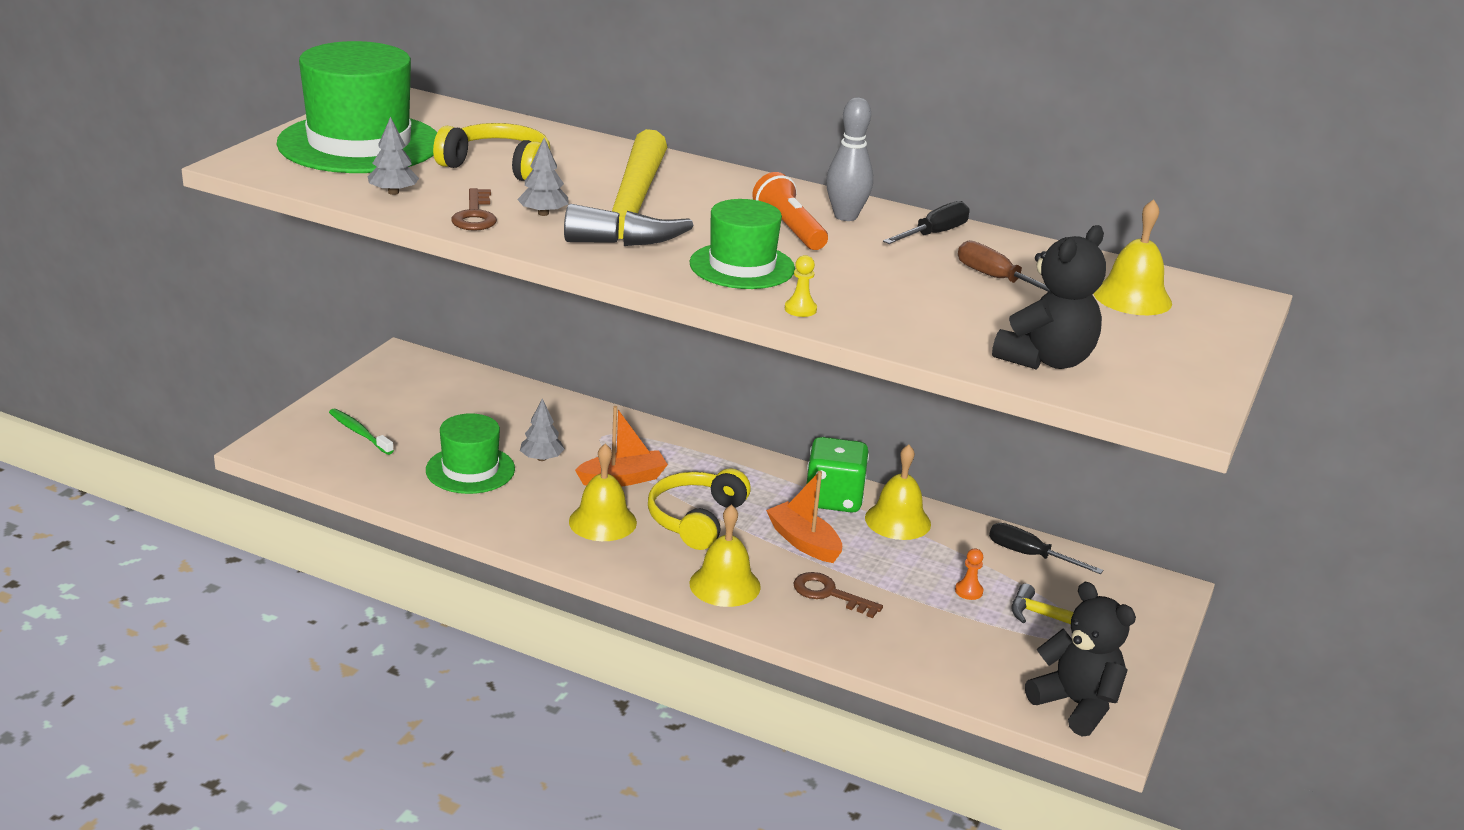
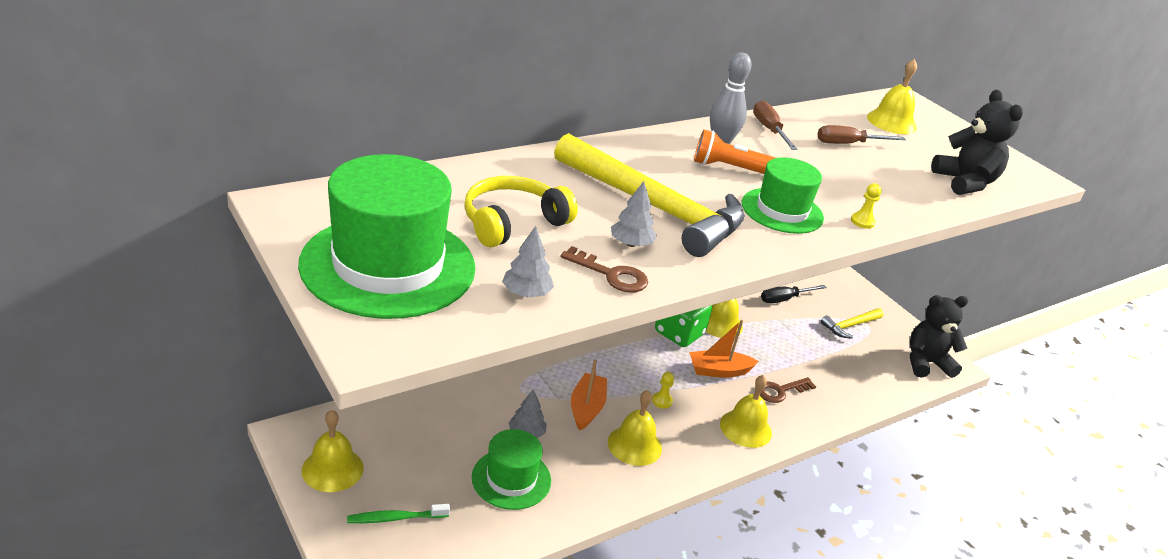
camera: 60 degrees left, 5 degrees up
(383, 387) = (332, 469): none -> yellow bell
(696, 519) = (662, 401): yellow headphones -> yellow pawn
(934, 234) = (769, 130): black screwdriver -> brown screwdriver
(968, 591) = (806, 339): orange pawn -> none

